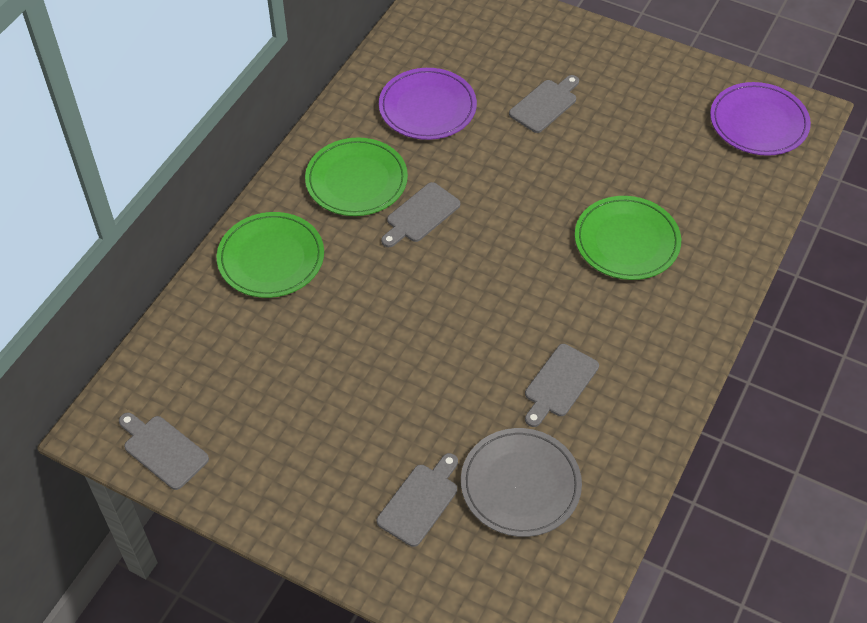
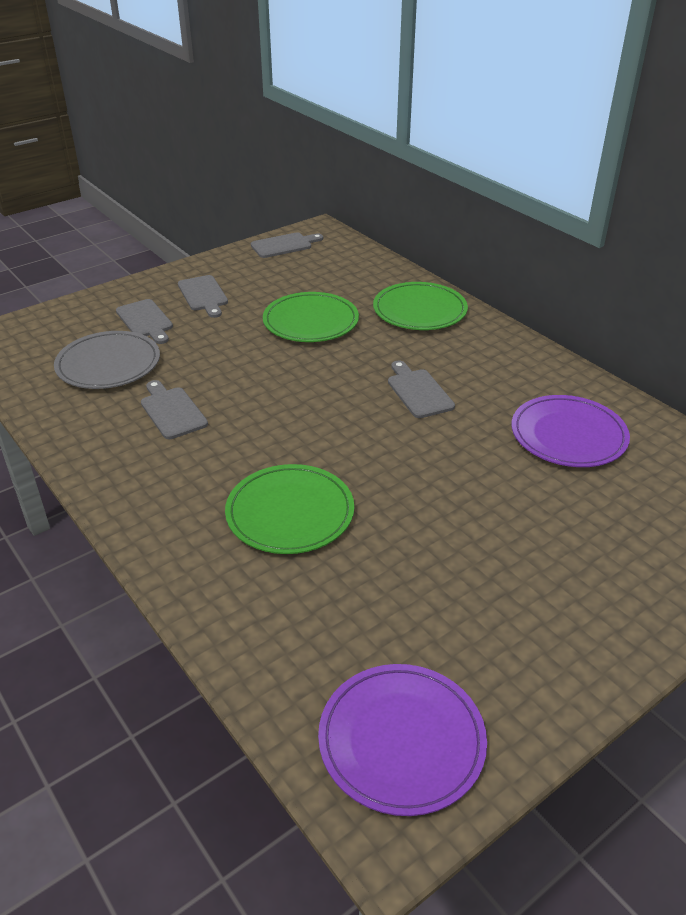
camera: 115 degrees right, 15 degrees down
(356, 180) = (484, 368): green plate -> green plate (311, 321)
(545, 104) = (537, 525): grey cutting board -> grey cutting board (203, 295)

